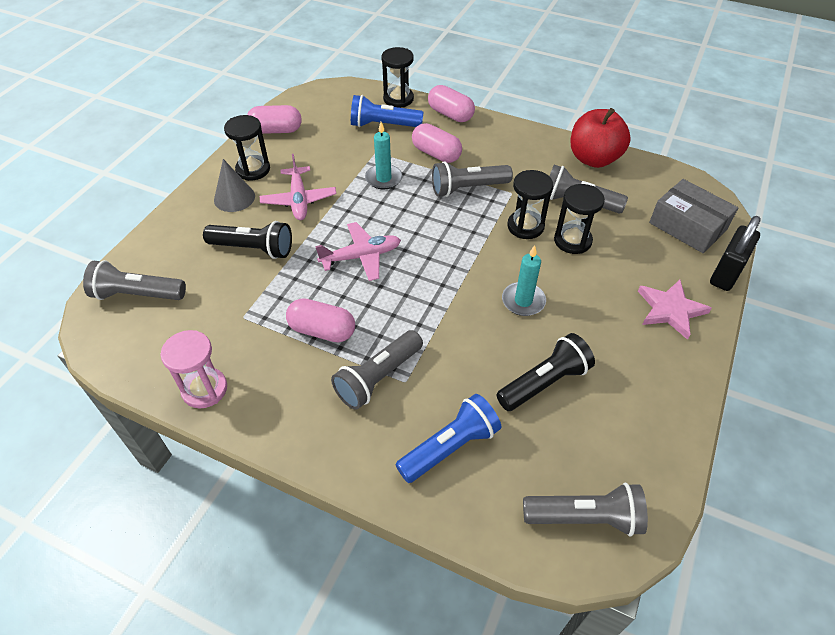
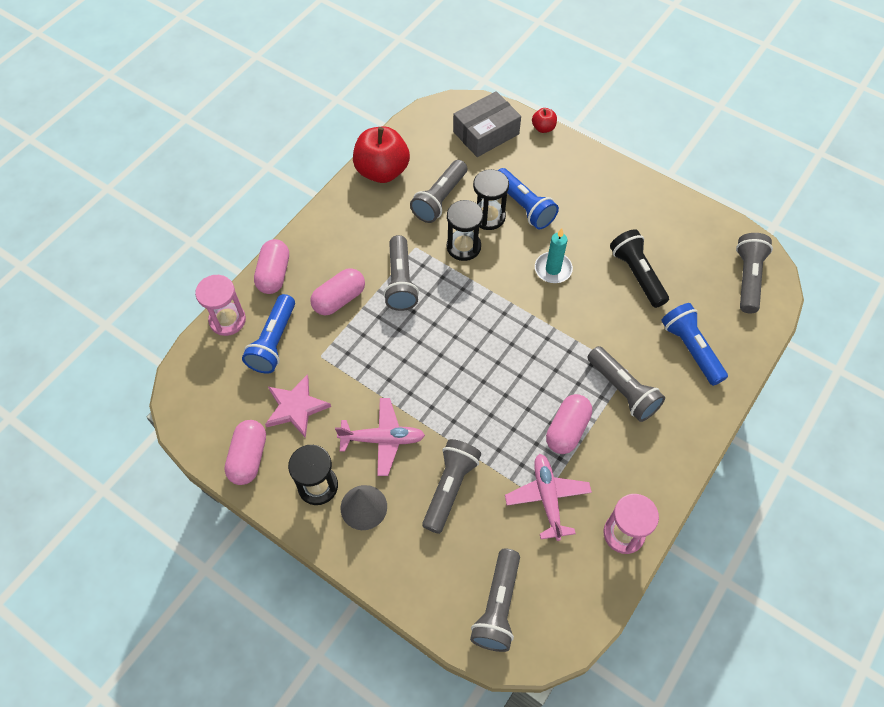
camera: 80 degrees left, 10 degrees up
(253, 249) = (450, 488): black flashlight -> grey flashlight
(361, 256) = (479, 387): pink plane -> pink plane (547, 498)
(383, 178) = (367, 353): turquoise candle -> none
(398, 99) = (227, 320): black hourglass -> pink hourglass
(450, 114) = (274, 274): pink capsule -> pink capsule turned 45 degrees counterclockwise
(600, 268) = (524, 206): none -> blue flashlight
(670, 310) = (575, 174): pink star -> pink star (296, 407)
(725, 274) = (543, 128): black padlock -> red apple

